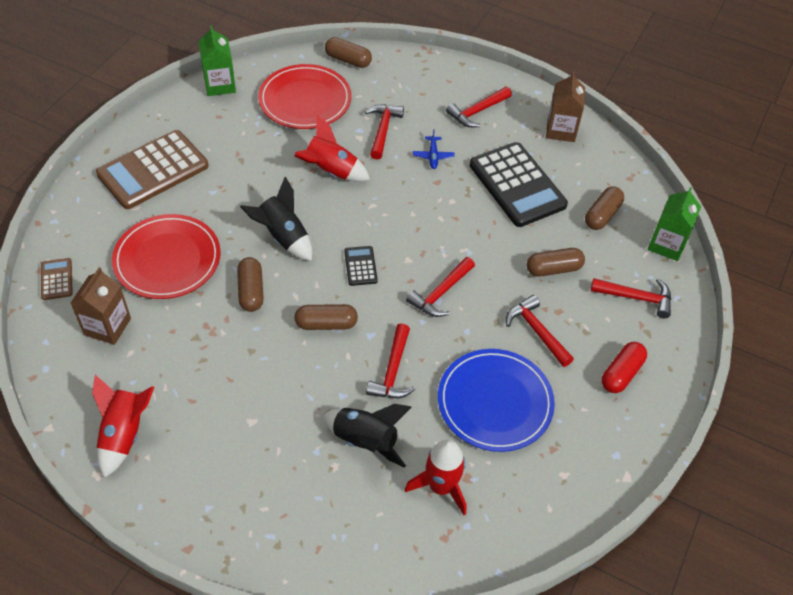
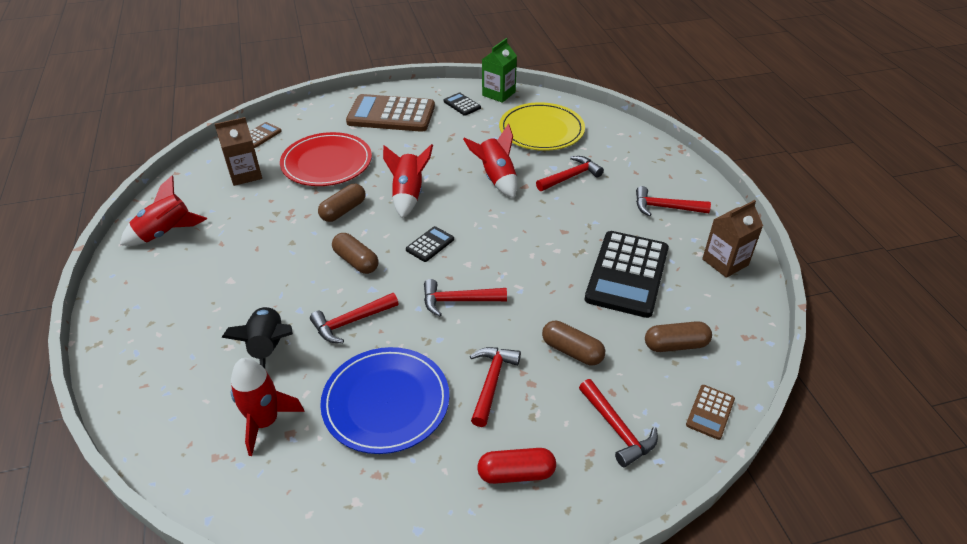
camera: 50 degrees right, 10 degrees down
(203, 117) = (462, 104): none -> black calculator
(283, 237) = (408, 195): black rocket -> red rocket
(305, 100) = (541, 130): red plate -> yellow plate
(348, 60) = (607, 124): brown capsule -> none
(433, 156) = (585, 214): blue plane -> none
(666, 244) = (710, 412): green carton -> brown calculator

